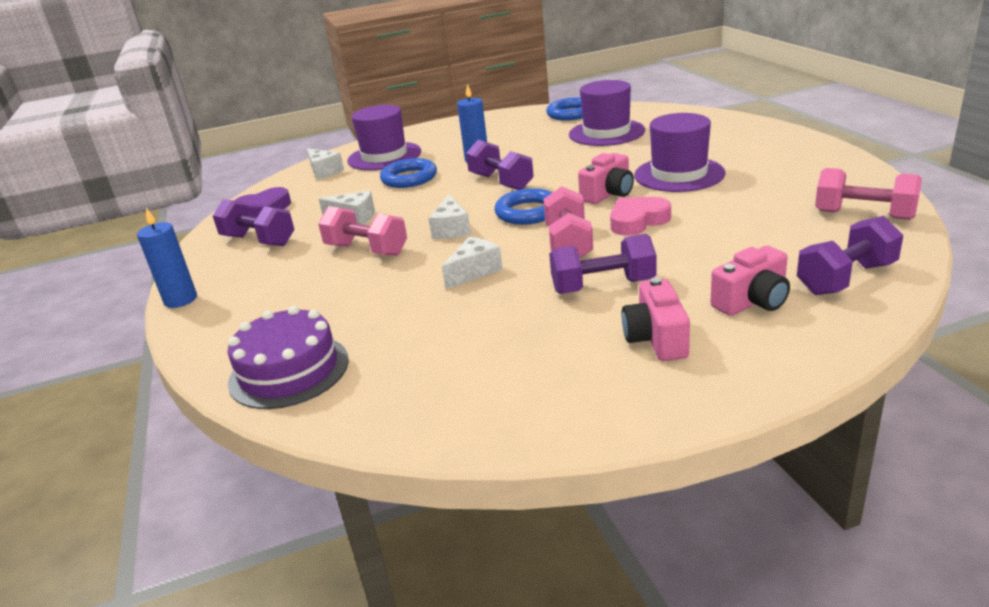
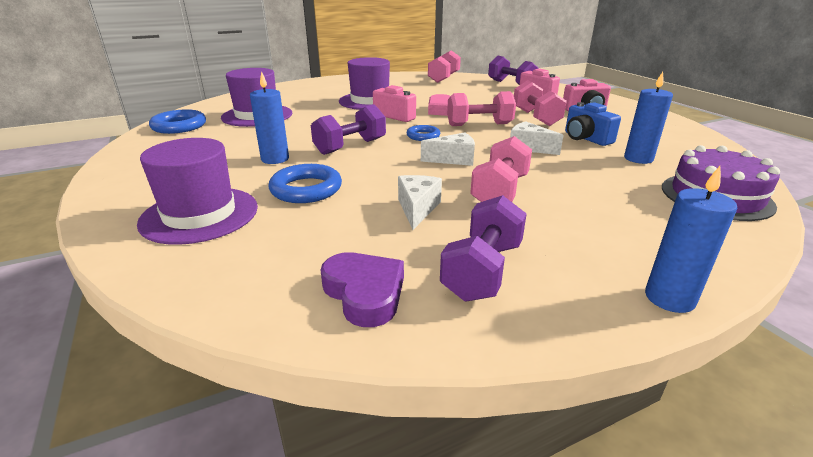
camera: 100 degrees left, 0 degrees up
(324, 172) = (219, 260): white cheese -> none
(413, 343) = (638, 158): none -> blue candle
(500, 316) = (586, 138): none -> blue camera
(528, 212) = (423, 136): blue ring -> blue ring, size x0.61
(603, 286) = (536, 118): purple dumbbell -> pink dumbbell

